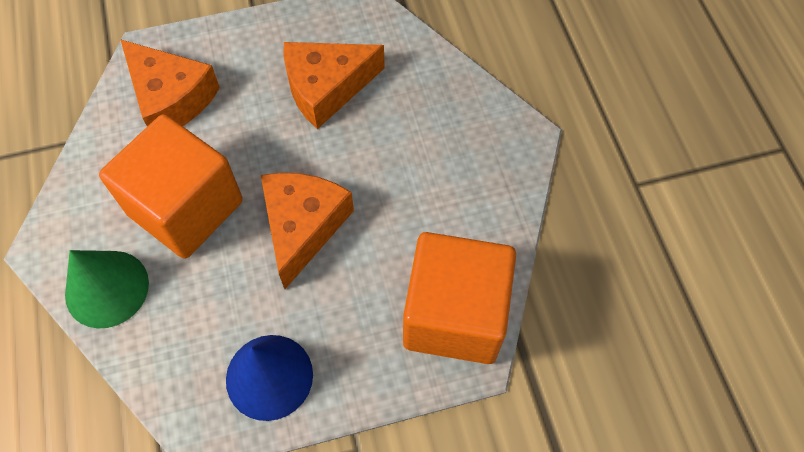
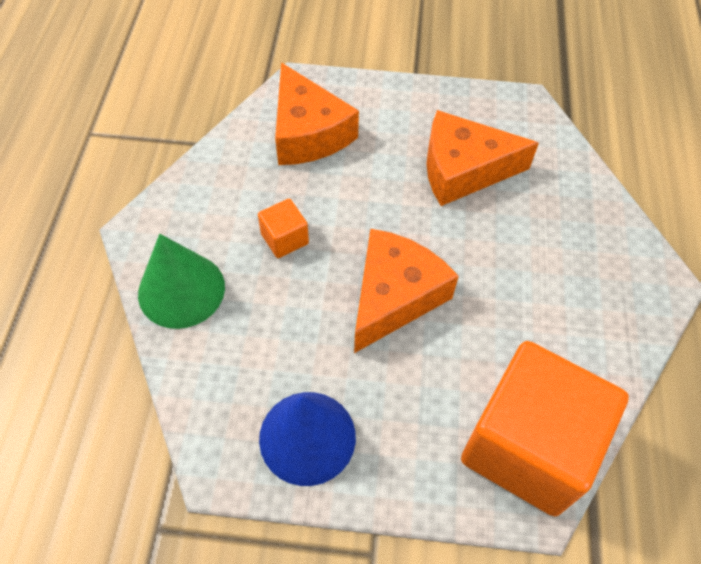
camera: 20 degrees right, 5 degrees down
(185, 208) = (284, 239): orange cube -> orange cube, size x0.41

